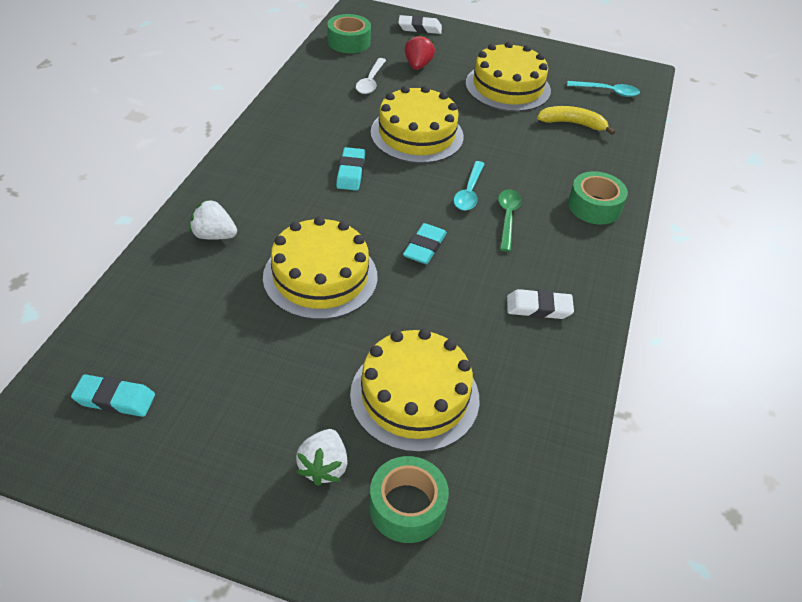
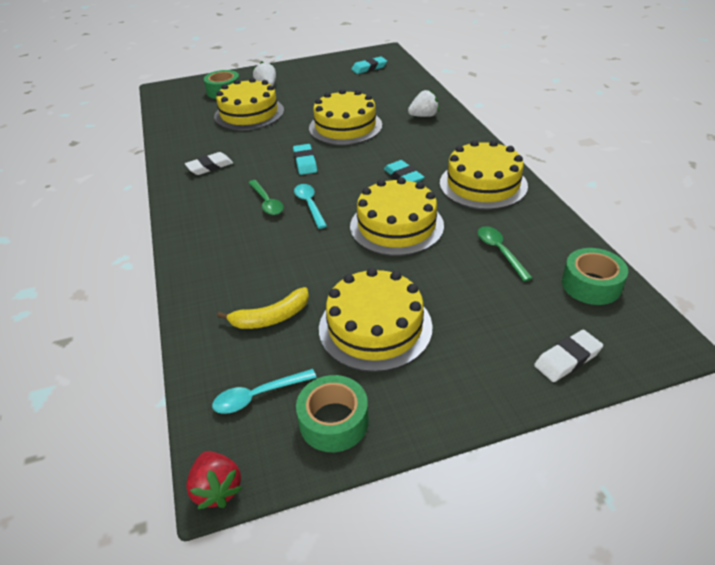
camera: 150 degrees right, 5 degrees down
(298, 127) = (483, 184): none -> yellow cake
(370, 81) = (500, 251): white spoon -> green spoon
(418, 65) = (490, 297): red strawberry -> red strawberry (217, 489)
(594, 206) = (204, 243): green tape -> green tape (334, 421)

